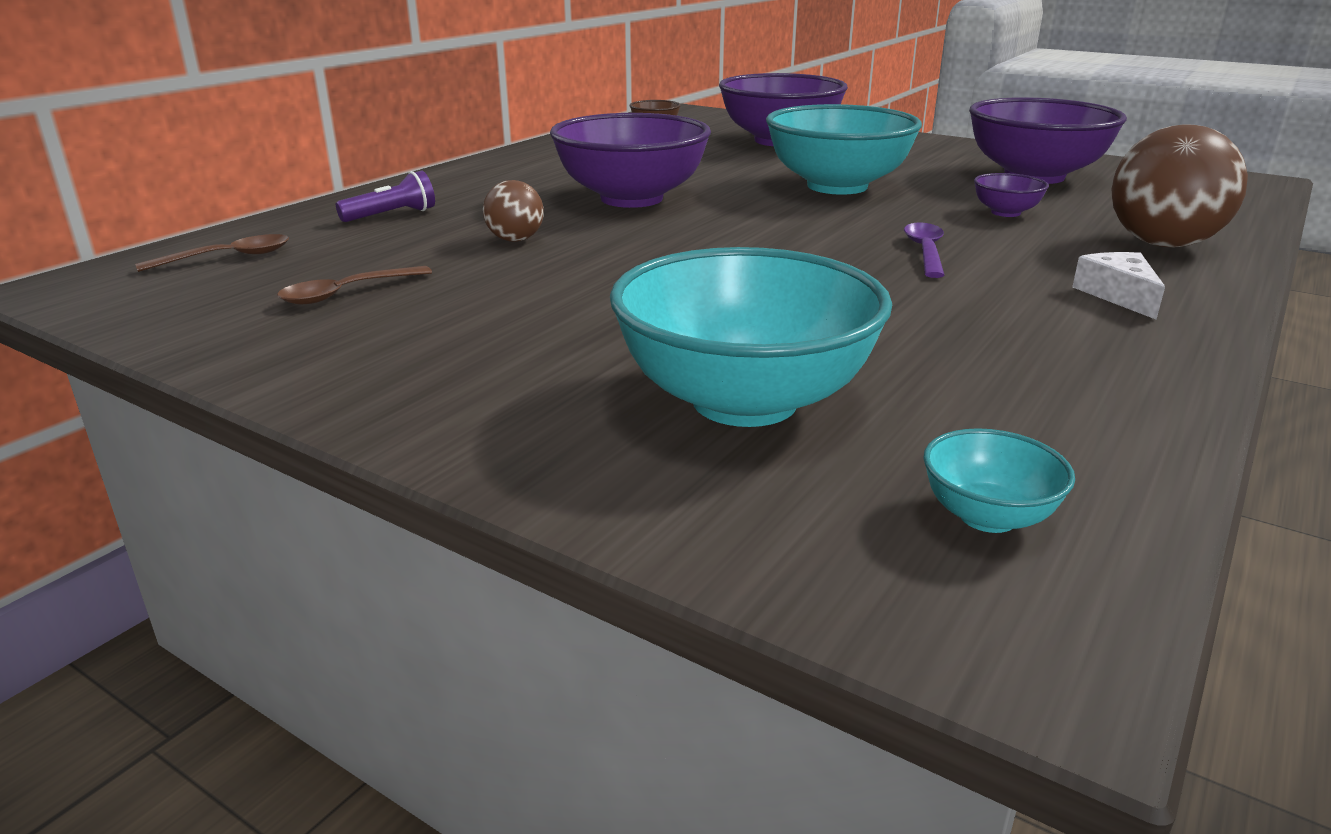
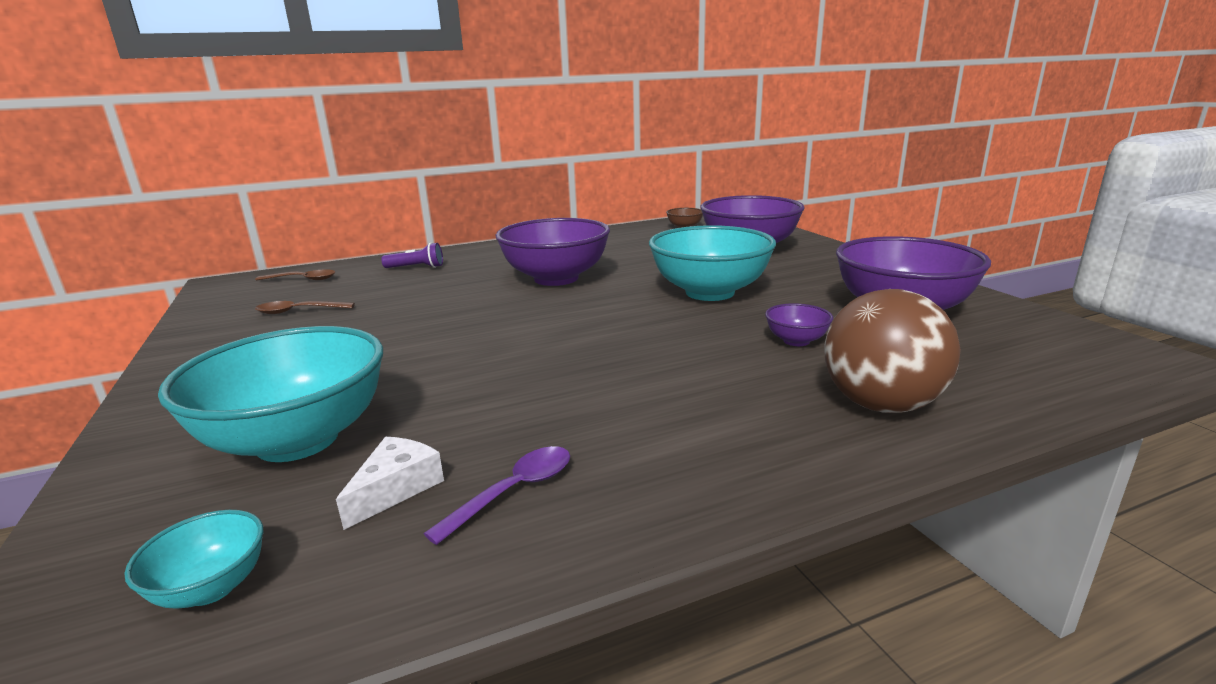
camera: 35 degrees right, 5 degrees down
(515, 240) = (436, 295): brown ball -> none
(925, 251) = (653, 360): purple spoon -> purple spoon (514, 491)
(1118, 295) = (721, 442): white cheese -> white cheese (396, 488)

